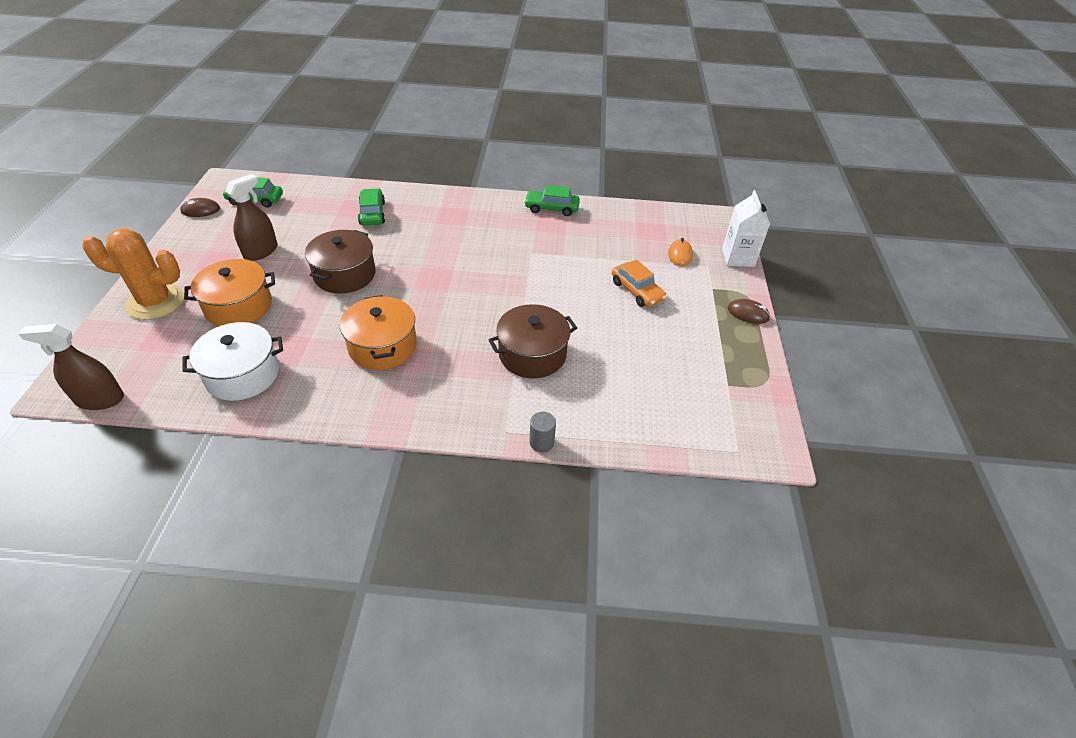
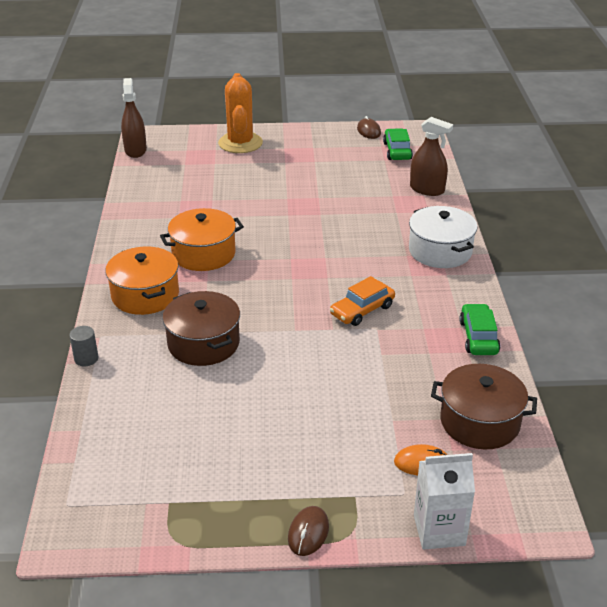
camera: 85 degrees right, 10 degrees down
(238, 306) = (242, 177): orange pot -> orange pot (145, 295)
(242, 374) = (163, 196): white pot -> white pot (440, 251)
(261, 251) = (319, 170): brown spray bottle -> brown spray bottle (427, 189)
(345, 274) = (299, 217): brown pot -> brown pot (479, 422)
(372, 213) = (405, 215): green car -> none
(637, 291) = (328, 420): orange car -> orange car (362, 310)

